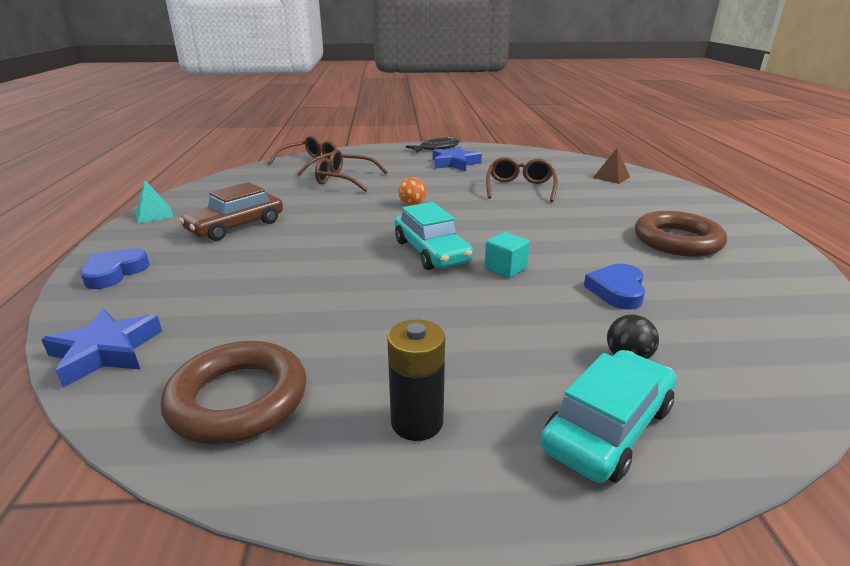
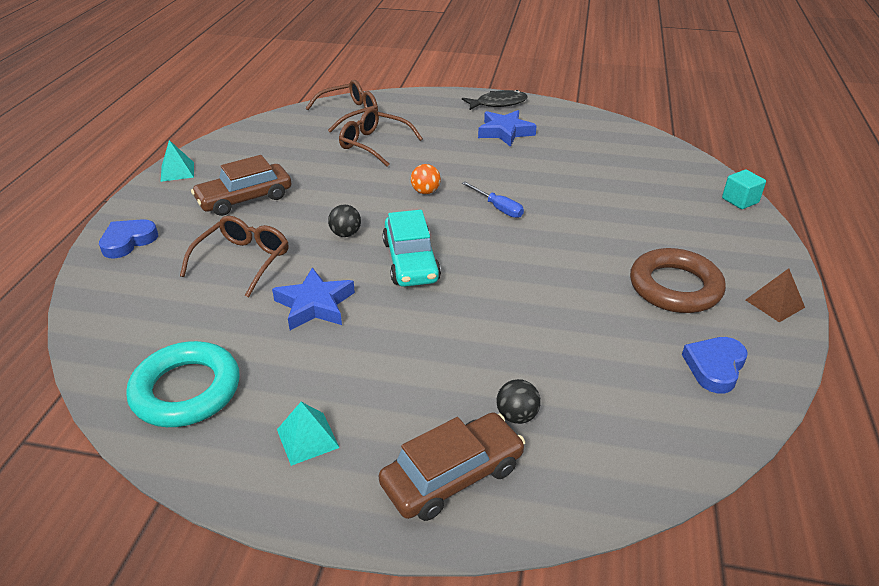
camera: 15 degrees right, 10 degrees up
(105, 352) = (104, 326): blue star -> blue star (315, 305)
(238, 399) = (186, 390): brown ring -> turquoise ring
(354, 240) = (345, 234): none -> black ball
(417, 422) = (307, 438): black battery -> turquoise pyramid
(485, 208) = (498, 208): none -> blue screwdriver
(505, 269) = (470, 294): turquoise cube -> turquoise cube (740, 200)
(520, 188) = (554, 183): brown glasses -> brown glasses (242, 261)
(607, 427) = (452, 476): turquoise car -> brown car
(611, 177) = (673, 179): brown pyramid -> brown pyramid (775, 303)
(617, 290) = (561, 340): blue heart -> blue heart (714, 367)

